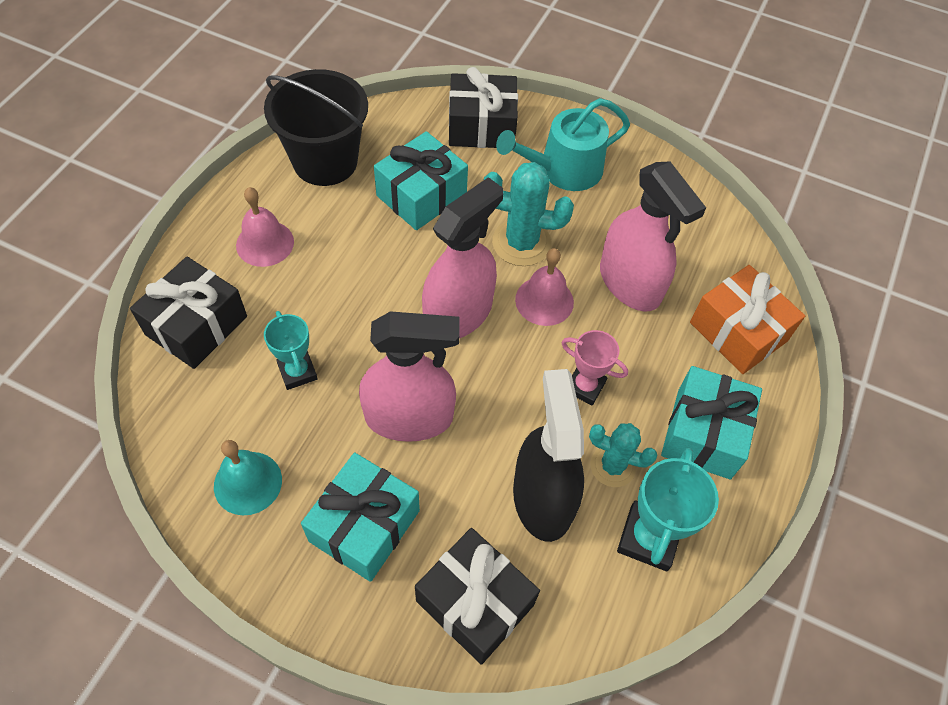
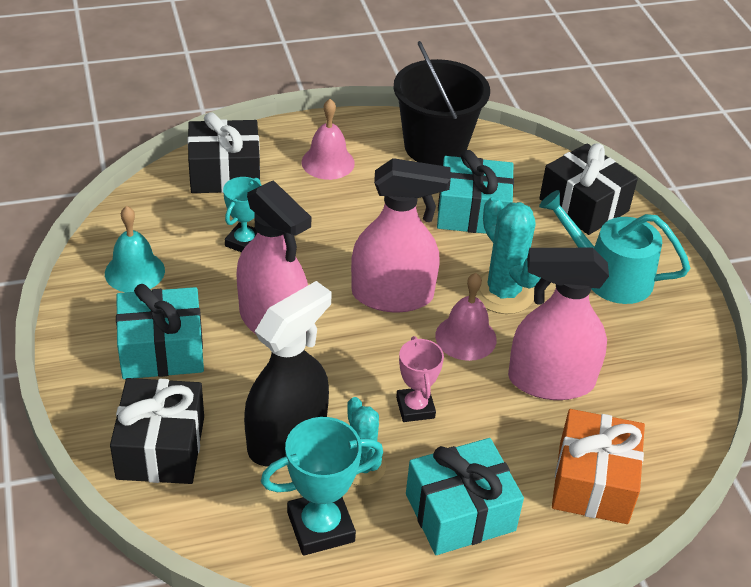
camera: 50 degrees right, 15 degrees down
(630, 283) = (550, 381): pink spray bottle -> pink spray bottle turned 75 degrees clockwise

